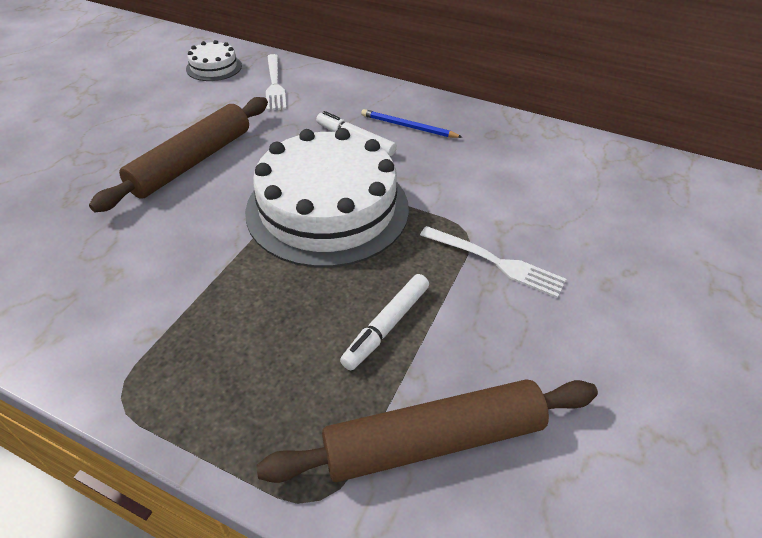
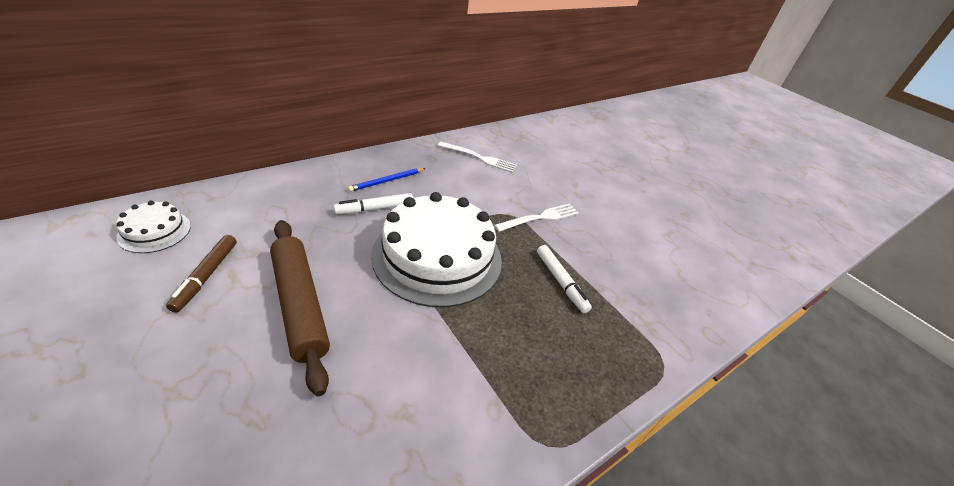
camera: 65 degrees left, 5 degrees down
(188, 109) = (206, 276): none -> brown marker
(275, 84) = (244, 210): white fork -> white fork (480, 158)
(433, 440) = (644, 303): brown rolling pin -> none

